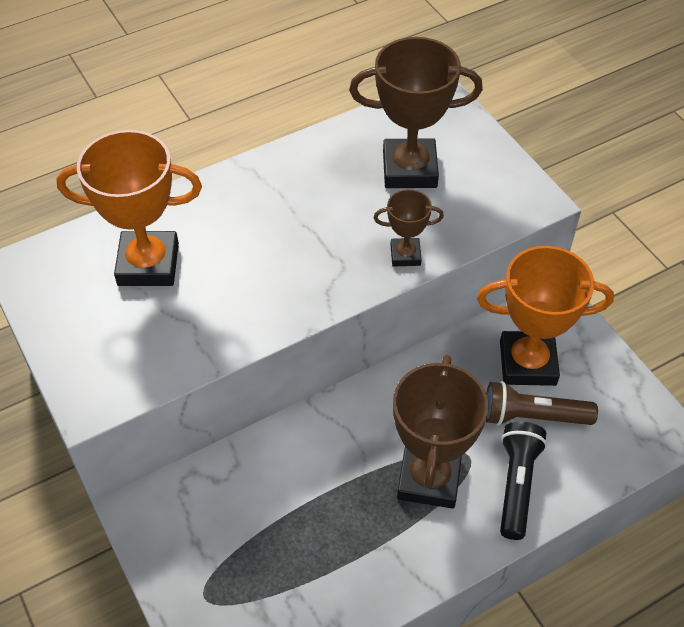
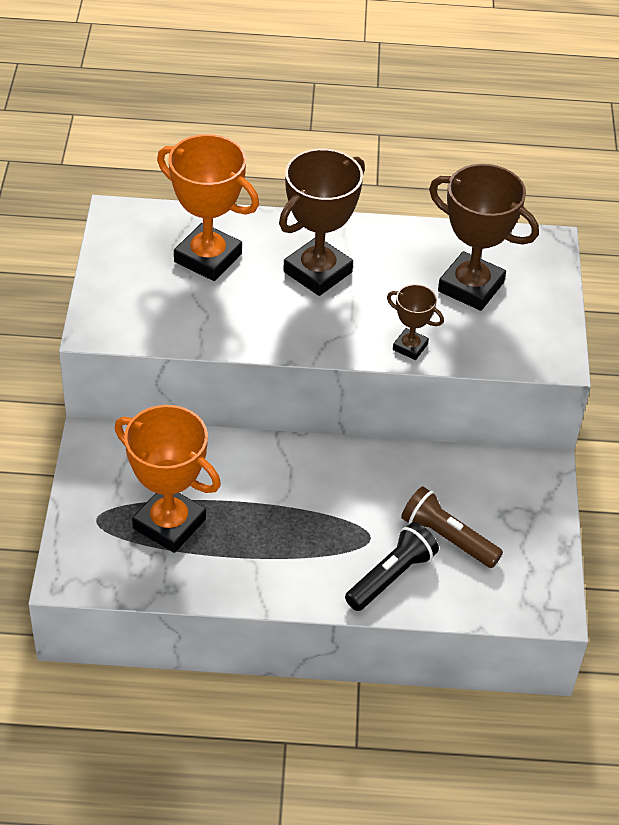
camera: 30 degrees right, 5 degrees down
(428, 478) = (324, 535): brown trophy -> brown trophy (317, 272)
(527, 363) = (478, 499): orange trophy -> orange trophy (169, 524)

